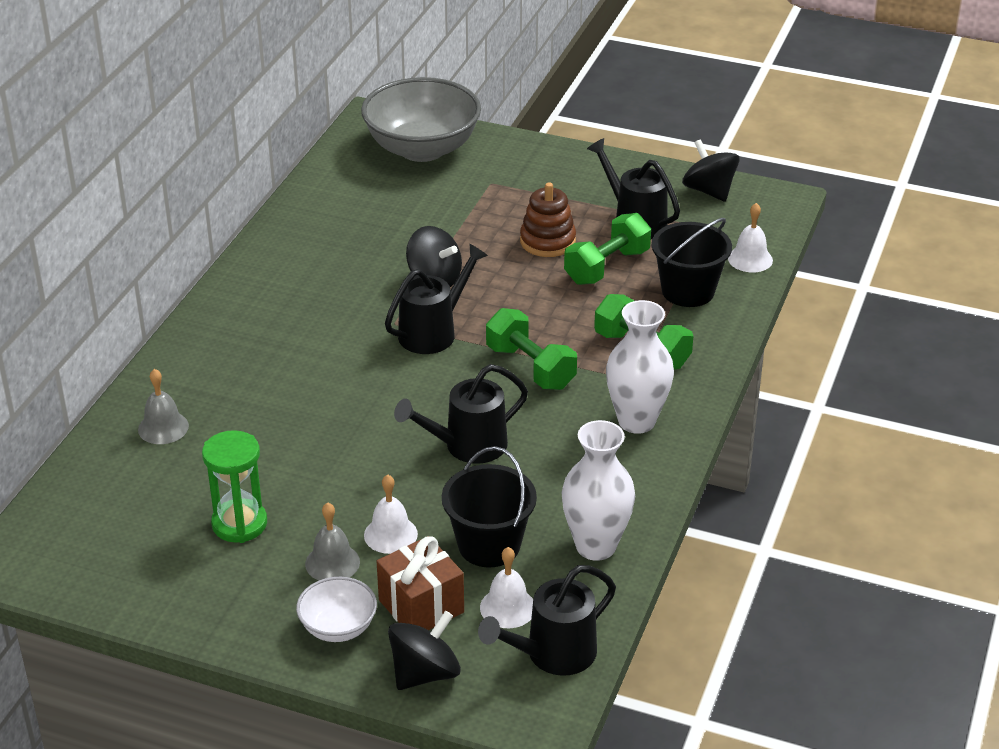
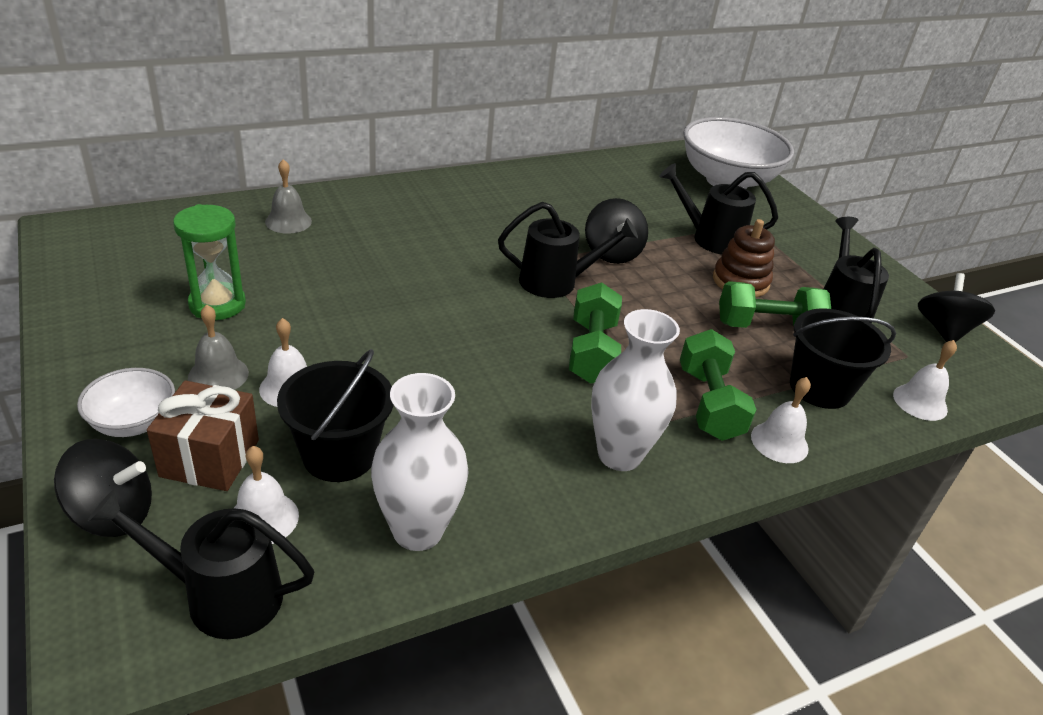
camera: 40 degrees right, 0 degrees up
(422, 149) = (727, 181): grey bowl -> white bowl
(467, 446) = (450, 370): black watering can -> black watering can (710, 239)
(708, 346) = (779, 442): none -> white bell

